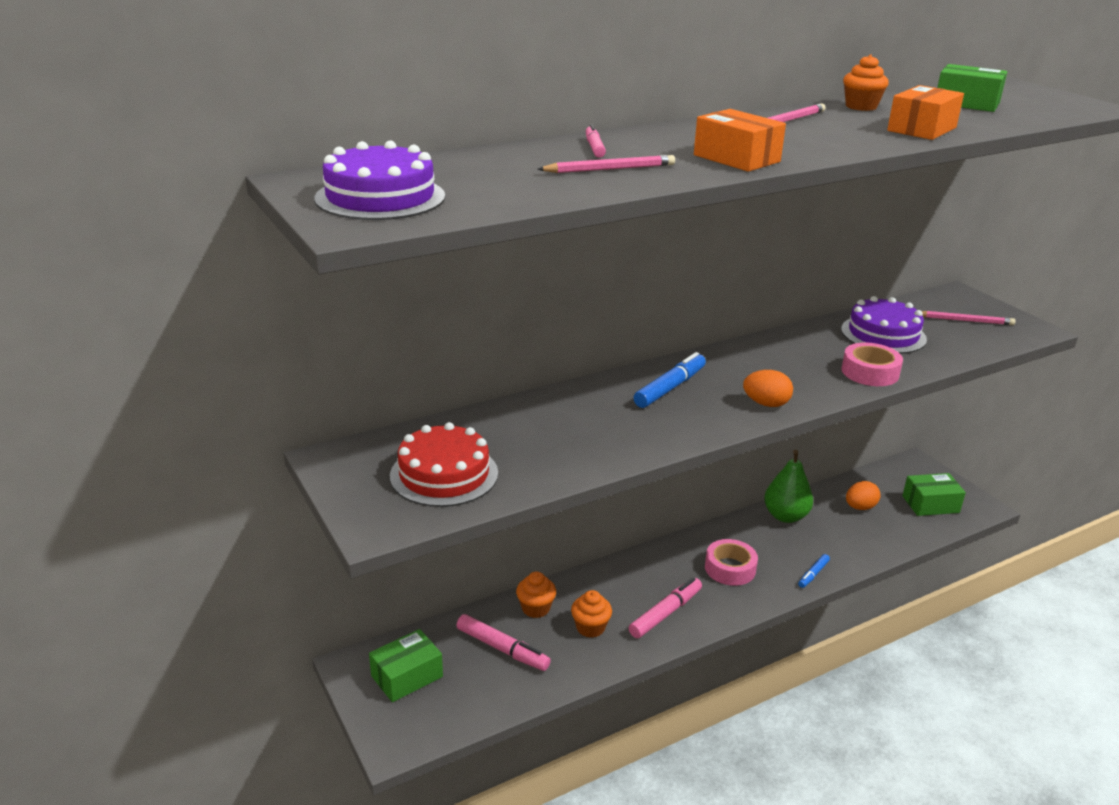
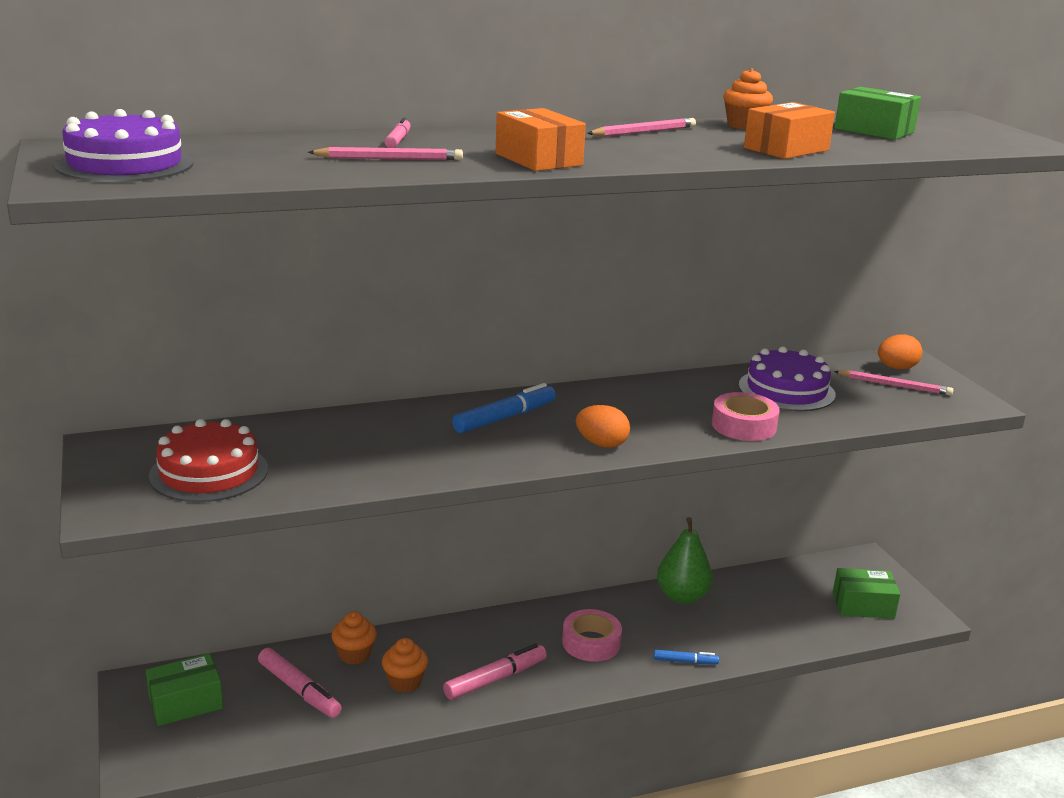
camera: 10 degrees right, 5 degrees down
(813, 574) = (685, 661): blue marker -> blue marker turned 135 degrees counterclockwise
(860, 507) = (775, 598): orange egg -> orange egg (896, 368)

